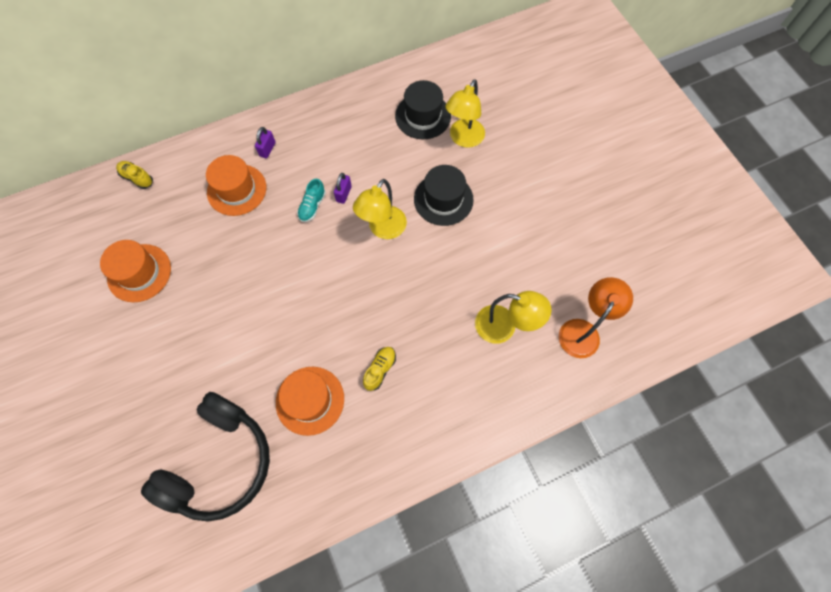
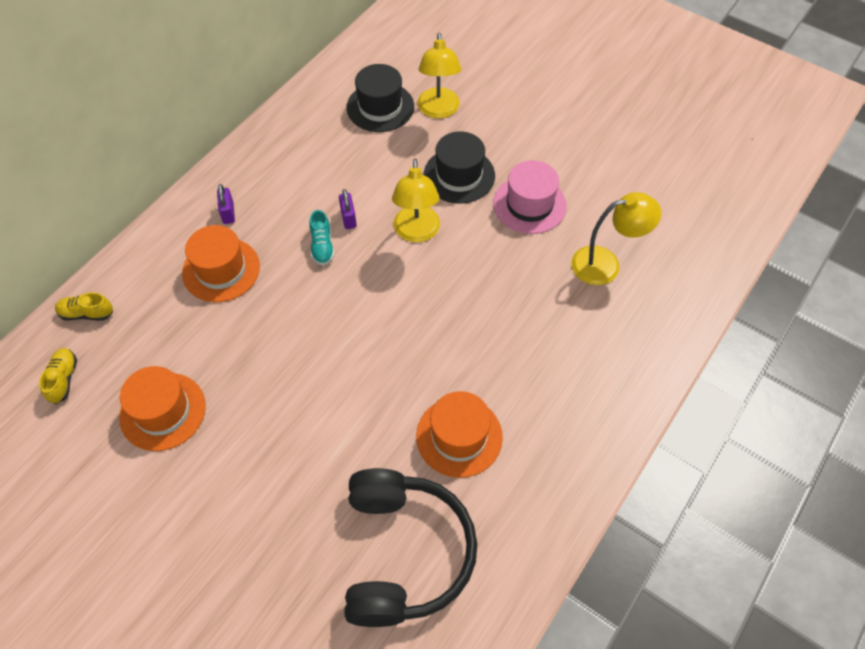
camera: 30 degrees left, 10 degrees down
(380, 369) = (511, 367): yellow shoe -> yellow shoe (63, 379)
(479, 249) = (529, 204): none -> pink hat
(583, 330) = (681, 230): orange lamp -> none

